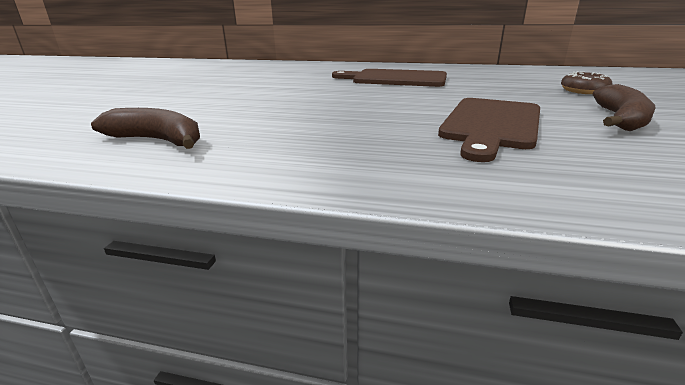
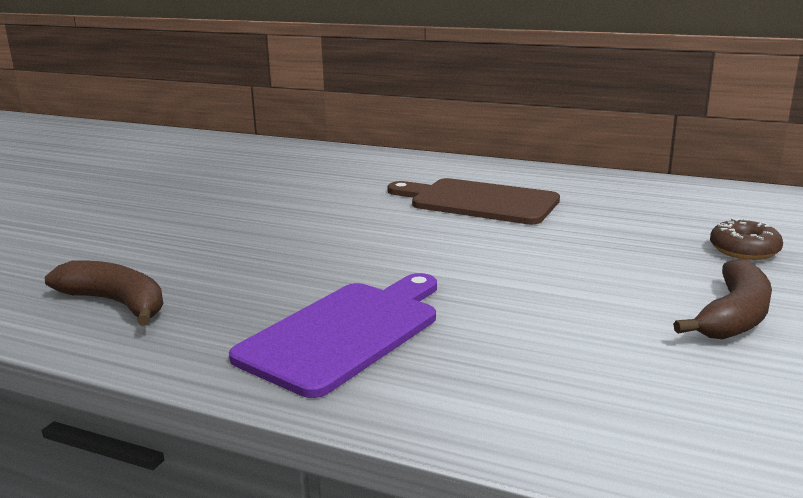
camera: 10 degrees right, 5 degrees down
(357, 145) = (345, 333): none -> purple cutting board
(491, 124) = (542, 310): brown cutting board -> none

